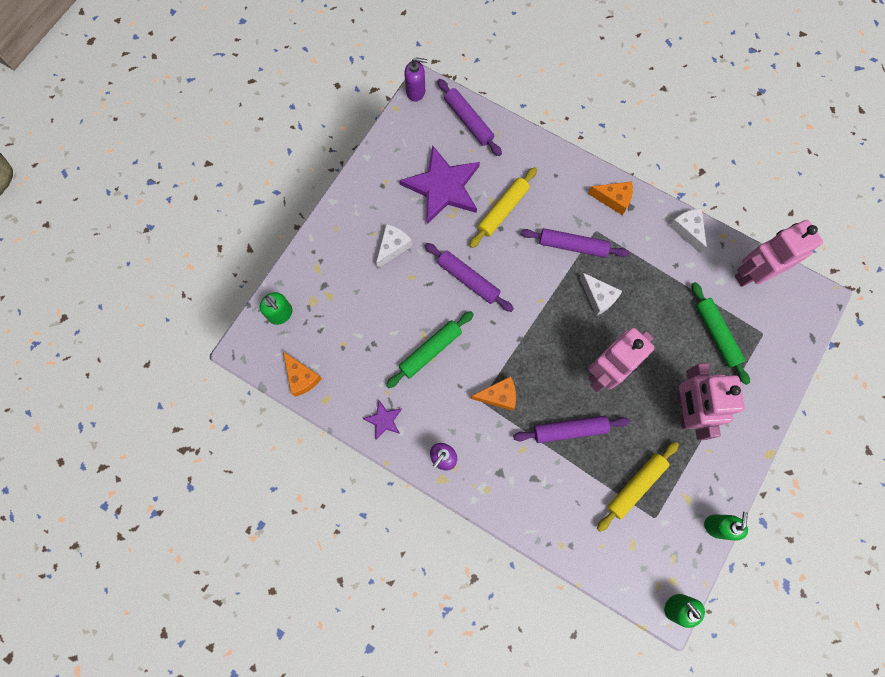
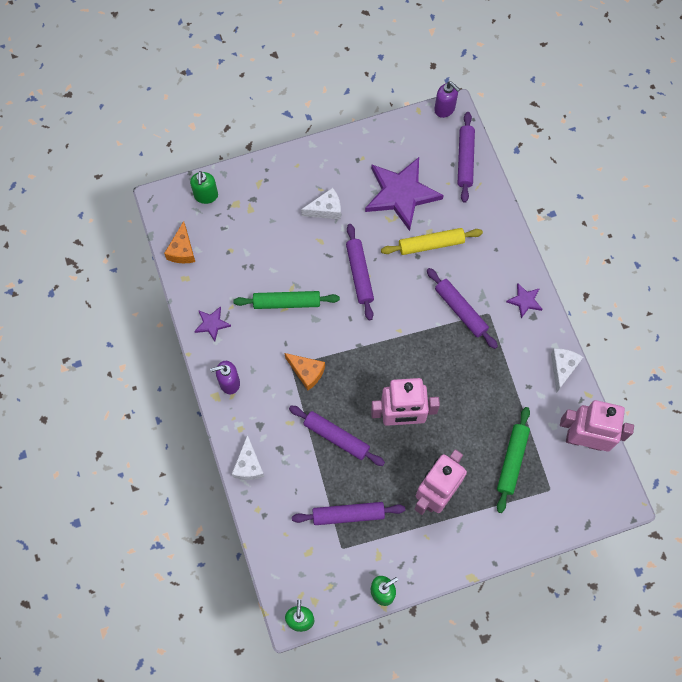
camera: 40 degrees right, 5 degrees down
(598, 297) = (445, 362): white cheese -> white cheese (248, 465)
(613, 199) = (525, 301): orange cheese -> purple star
(635, 486) = (348, 515): yellow rolling pin -> purple rolling pin

